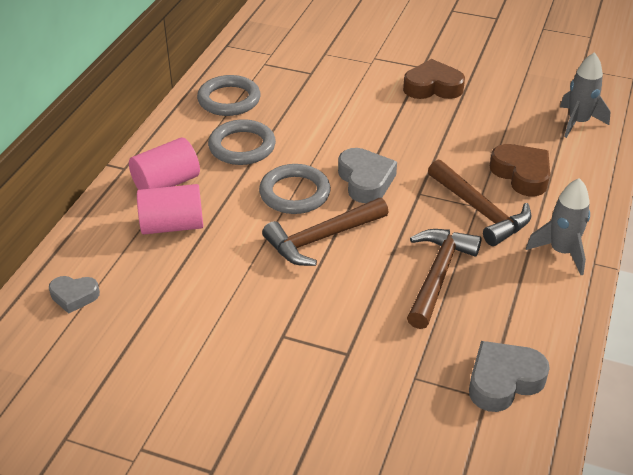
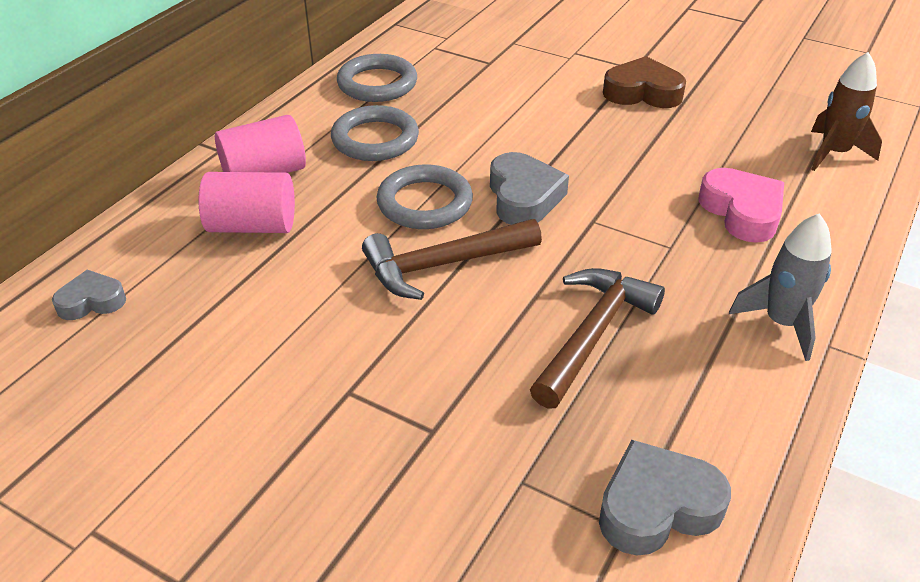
camera: 10 degrees right, 0 degrees up
(74, 296) = (91, 301): grey heart -> grey heart turned 150 degrees clockwise
(480, 211) = (672, 253): brown hammer -> none
(521, 174) = (742, 212): brown heart -> pink heart
(578, 122) = (834, 153): grey rocket -> brown rocket

